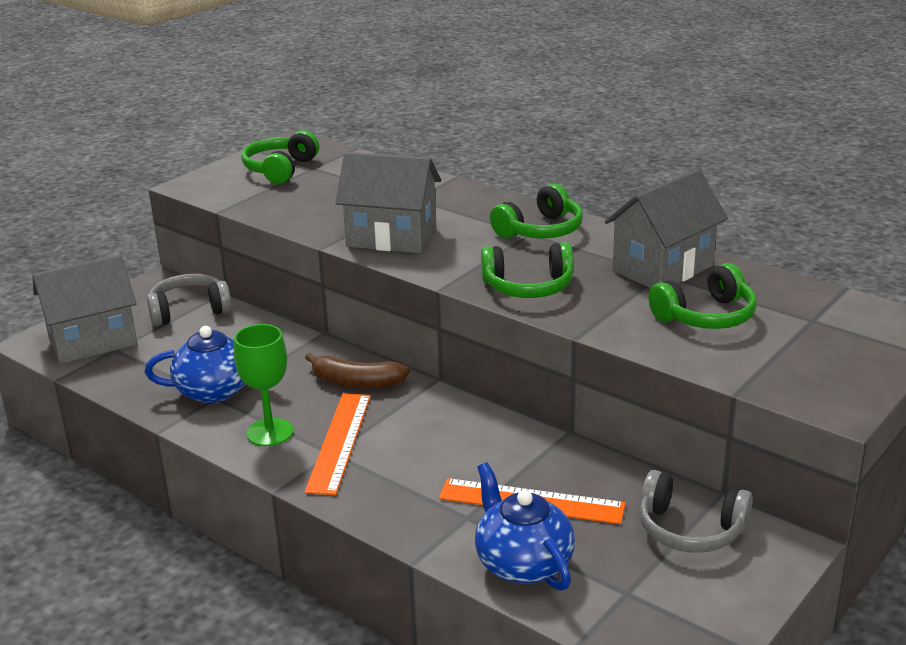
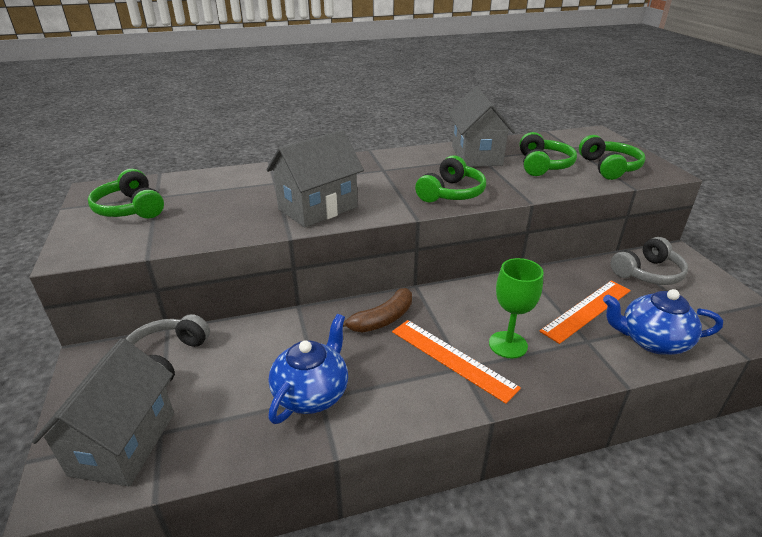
camera: 55 degrees left, 5 degrees up
(269, 432) = (405, 388): green goblet -> green goblet (508, 344)
(540, 230) = (384, 166): green headphones -> green headphones (609, 167)

